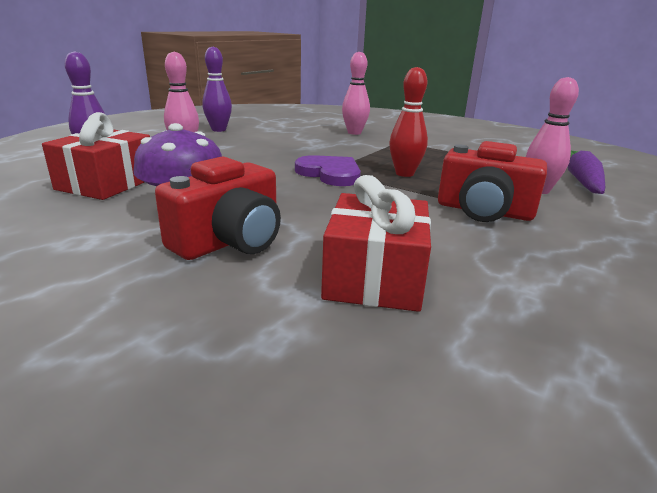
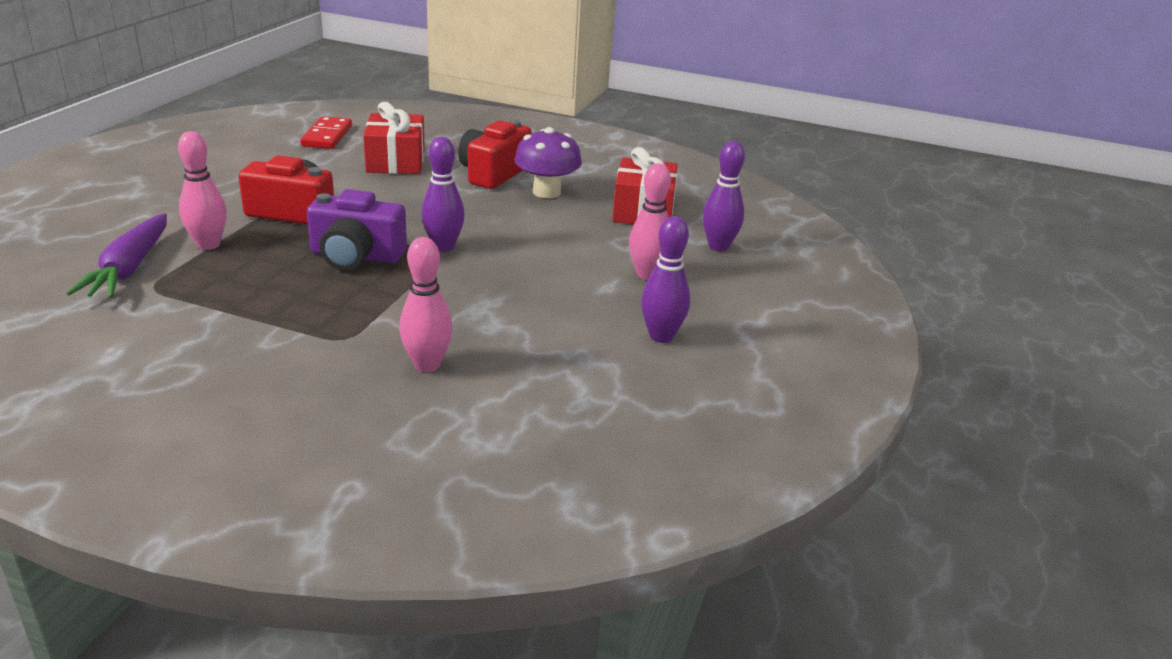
camera: 165 degrees right, 5 degrees up
(330, 174) = (443, 246): purple heart -> purple bowling pin
(404, 174) = (356, 256): red bowling pin -> purple camera
(539, 370) = (327, 136): none -> red domino

